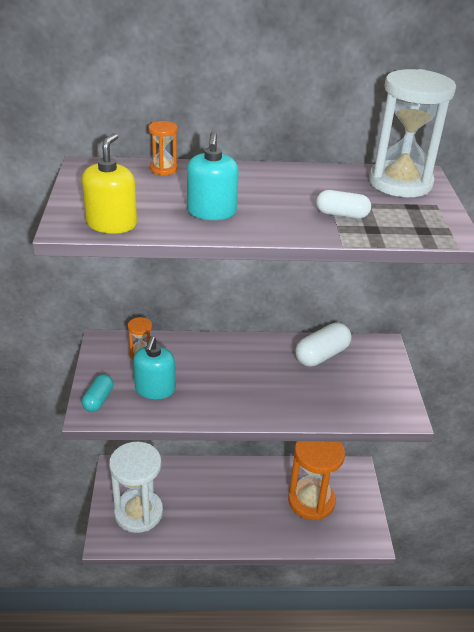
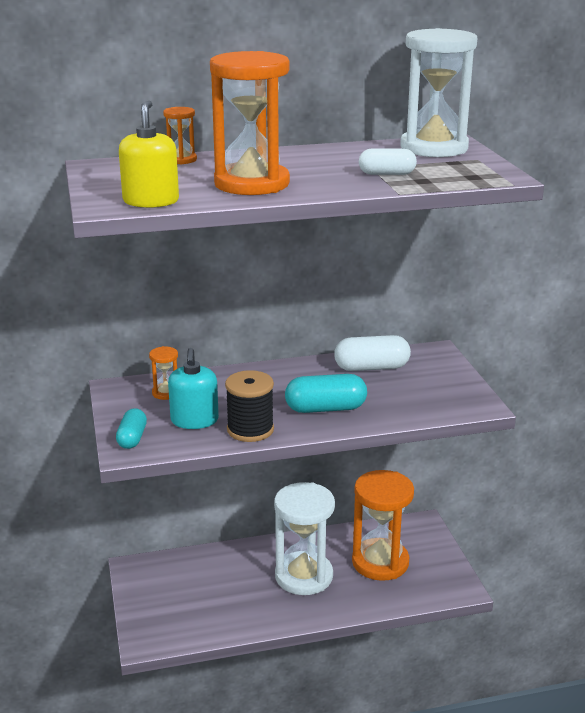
camera: 10 degrees left, 10 degrees down
(138, 513) = (177, 607): white hourglass -> white hourglass (304, 576)
(198, 408) = (250, 430): none -> black spool
(211, 212) = (252, 184): turquoise soap dispenser -> orange hourglass
(268, 395) = (325, 409): none -> turquoise capsule
(322, 355) = (371, 368): white capsule -> white capsule turned 45 degrees clockwise

